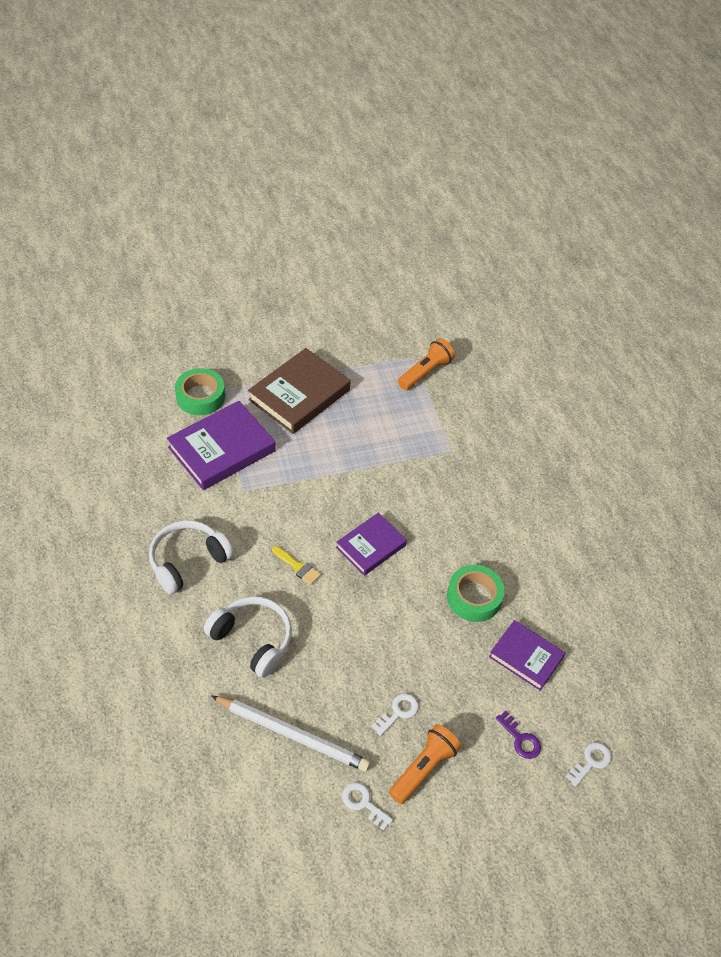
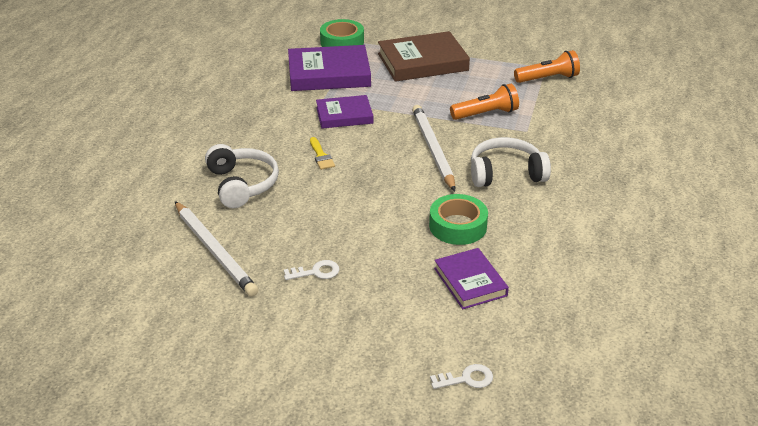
camera: 35 degrees right, 15 degrees down
(187, 561) = (239, 125): white headphones -> white headphones (506, 173)
(363, 803) = (228, 316): white key -> none
(371, 546) = (395, 164): purple book -> purple book (344, 115)
(390, 512) = (432, 149): none -> white pencil
(424, 768) = (302, 316): orange flashlight -> orange flashlight (486, 114)
(520, 739) = (411, 334): purple key -> none

